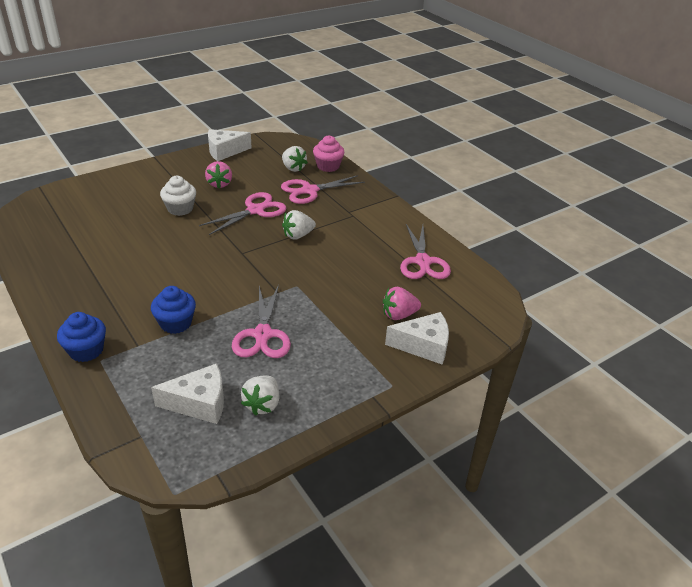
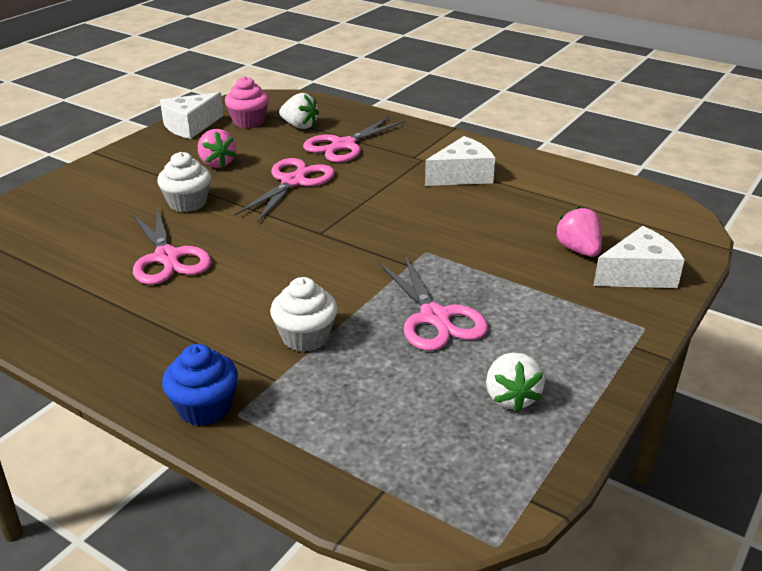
camera: 20 degrees left, 5 degrees down
(176, 323) = (305, 337): blue cupcake -> white cupcake
(199, 403) = (427, 423): white cheese -> white cheese (462, 176)
(298, 235) = (375, 196): white strawberry -> none
(328, 166) = (342, 115): pink cupcake -> pink cupcake (249, 121)
(399, 315) = (578, 250): pink strawberry -> pink strawberry turned 105 degrees clockwise
(423, 262) = (551, 188): pink scissors -> pink scissors (167, 257)

